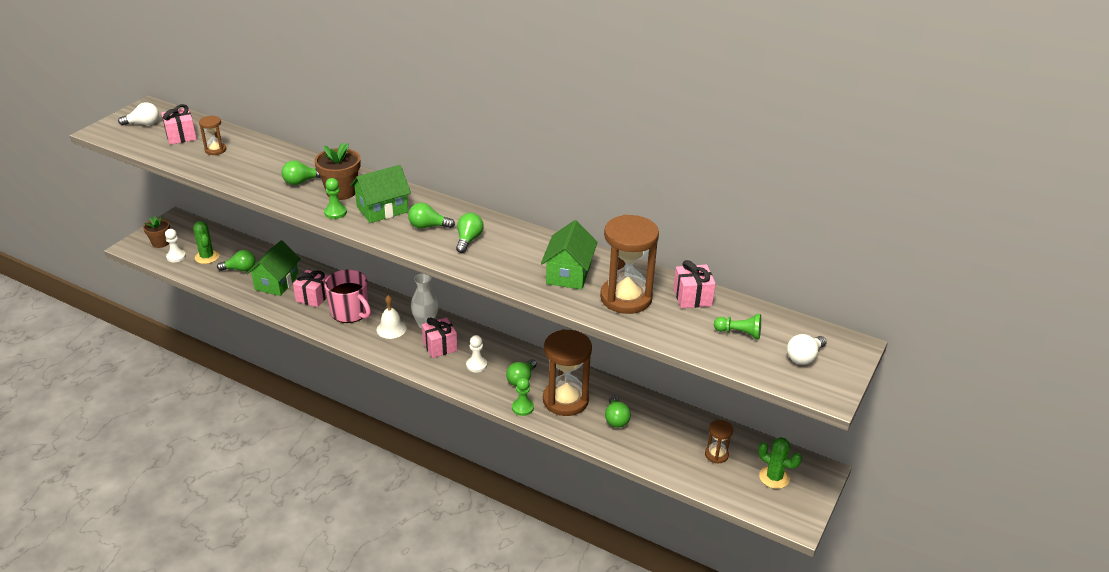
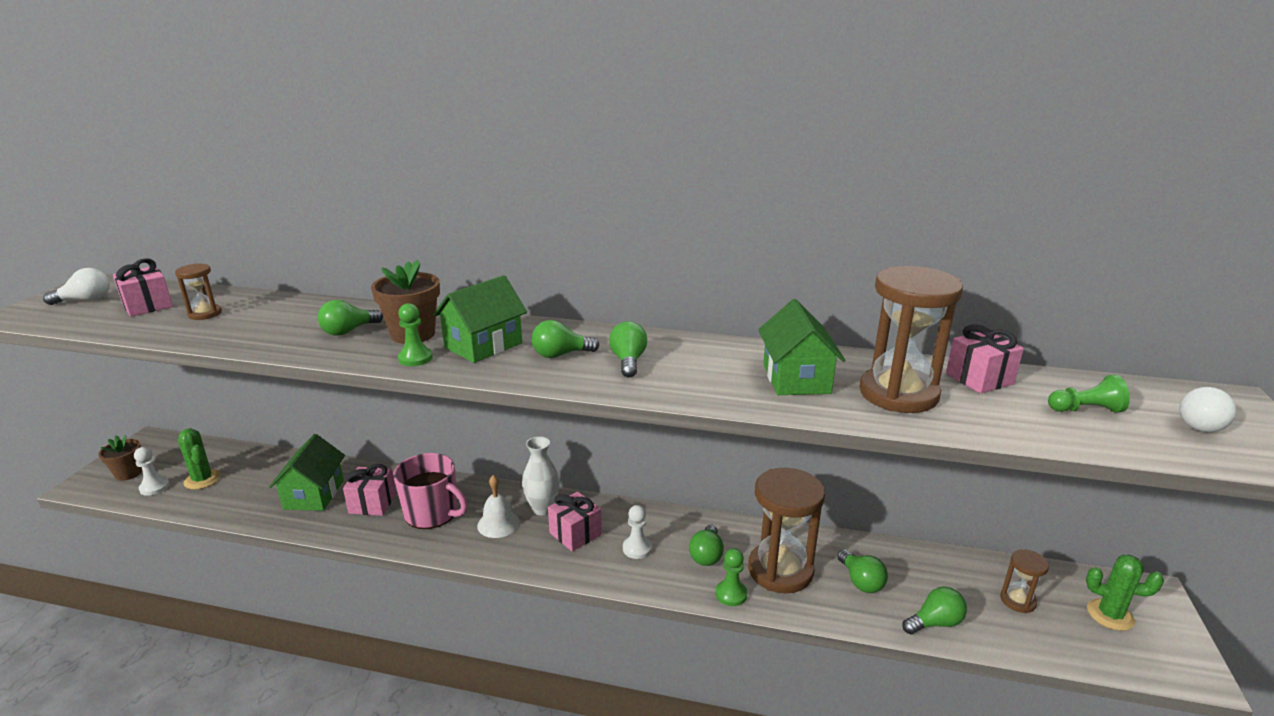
camera: 15 degrees left, 10 degrees down
(240, 269) = (256, 486): green light bulb -> green light bulb (935, 623)

